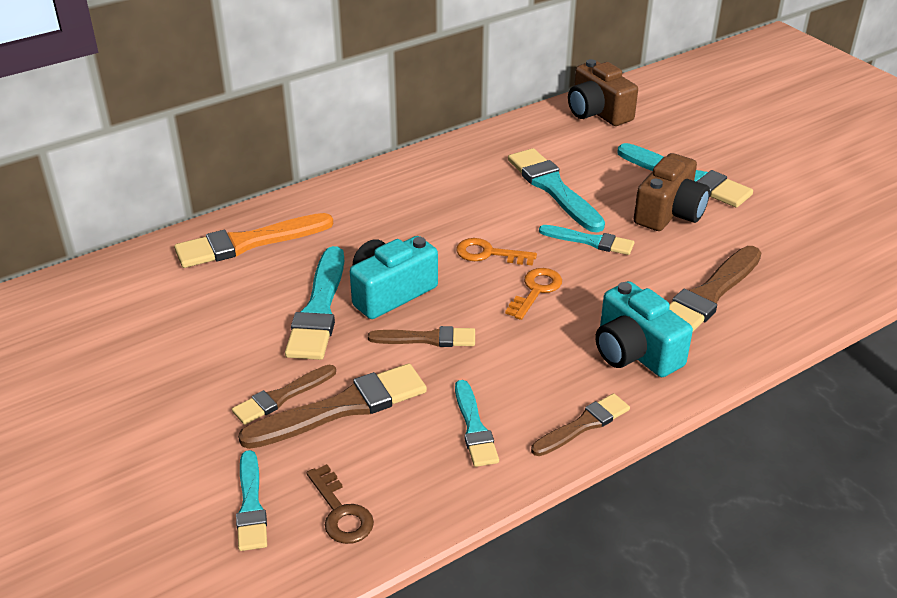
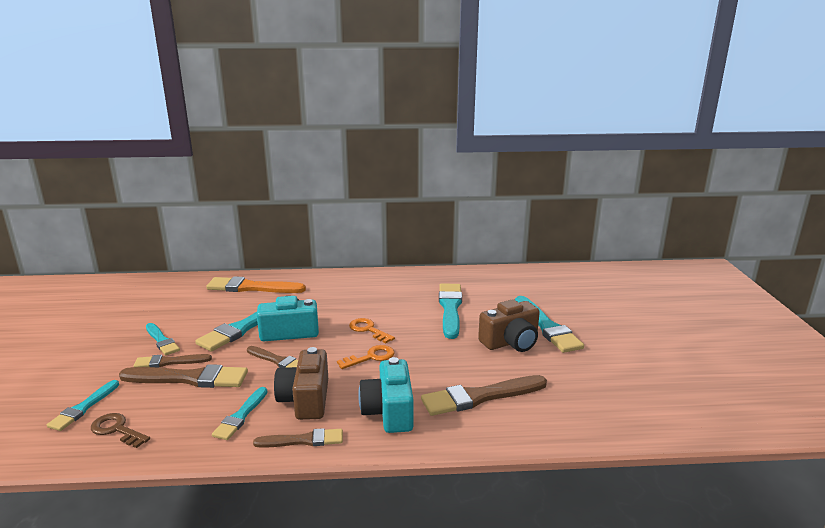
camera: 30 degrees right, 15 degrees down
(341, 512) = (117, 430): brown key -> brown key turned 120 degrees clockwise
(590, 241) = (438, 342): turquoise brush -> turquoise brush (162, 341)
(597, 112) = (528, 277): brown camera -> brown camera (305, 399)

